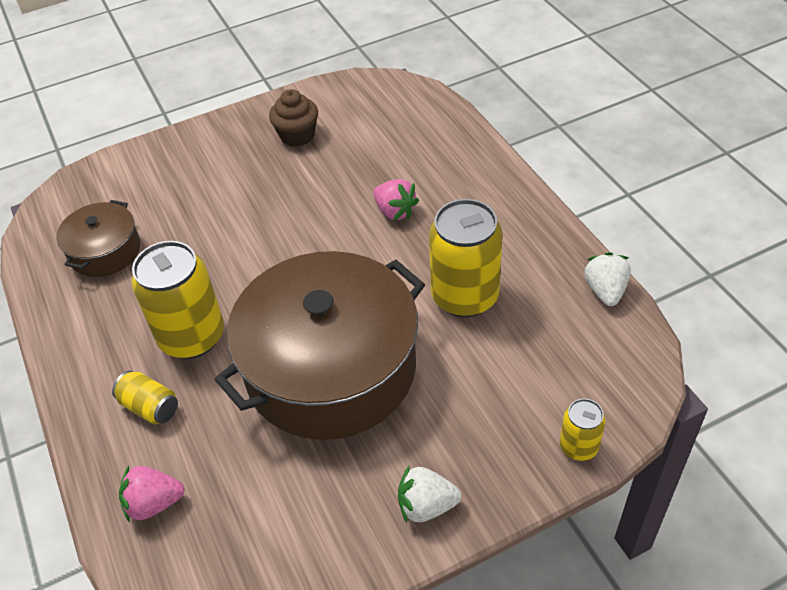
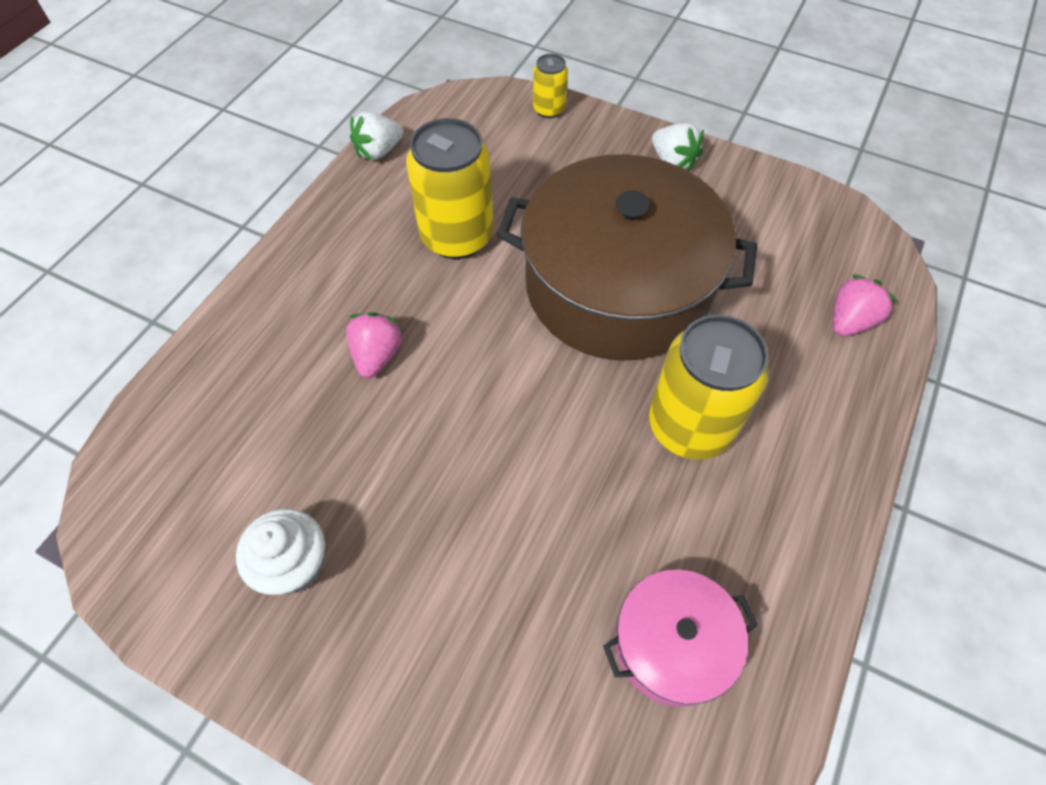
camera: 130 degrees left, 10 degrees up
(105, 251) = (672, 644): brown pot -> pink pot
(150, 407) = (788, 398): yellow can -> none
(154, 503) = (849, 321): pink strawberry -> pink strawberry turned 90 degrees counterclockwise
(297, 136) = (294, 565): brown cupcake -> white cupcake

